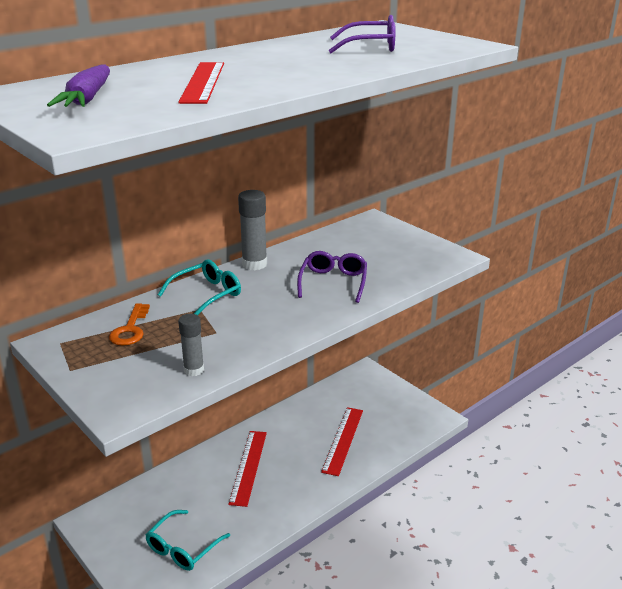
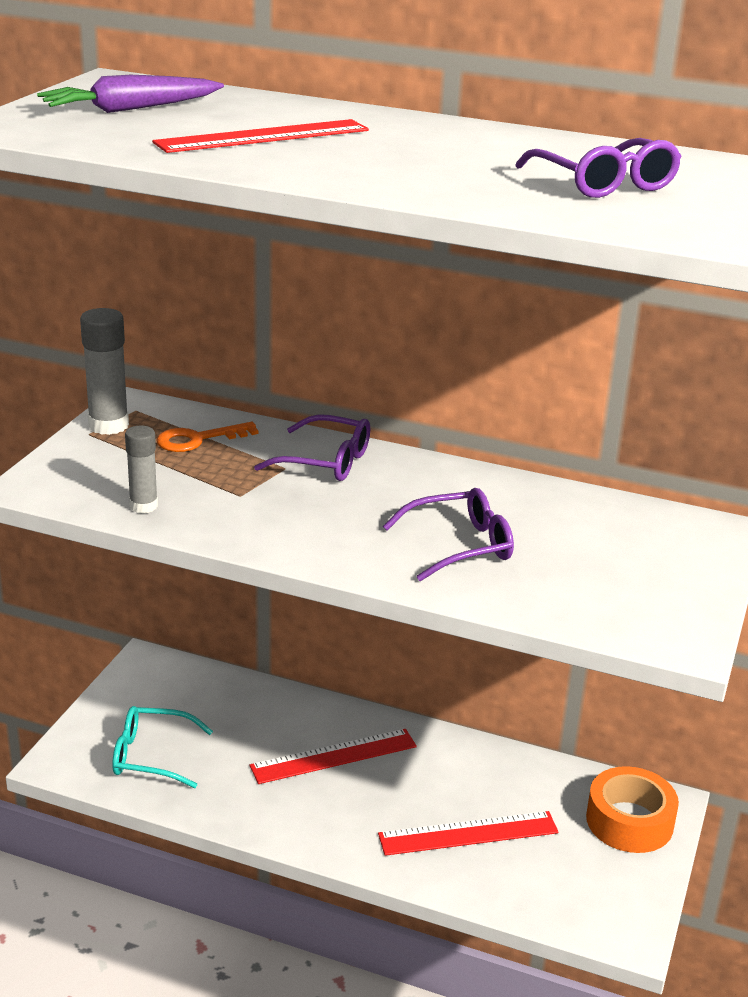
camera: 60 degrees right, 0 degrees up
(206, 295) = (325, 461): turquoise glasses -> purple glasses
(254, 264) = (444, 470): grey glue stick -> grey glue stick (108, 425)
(370, 386) = (629, 821): none -> orange tape

